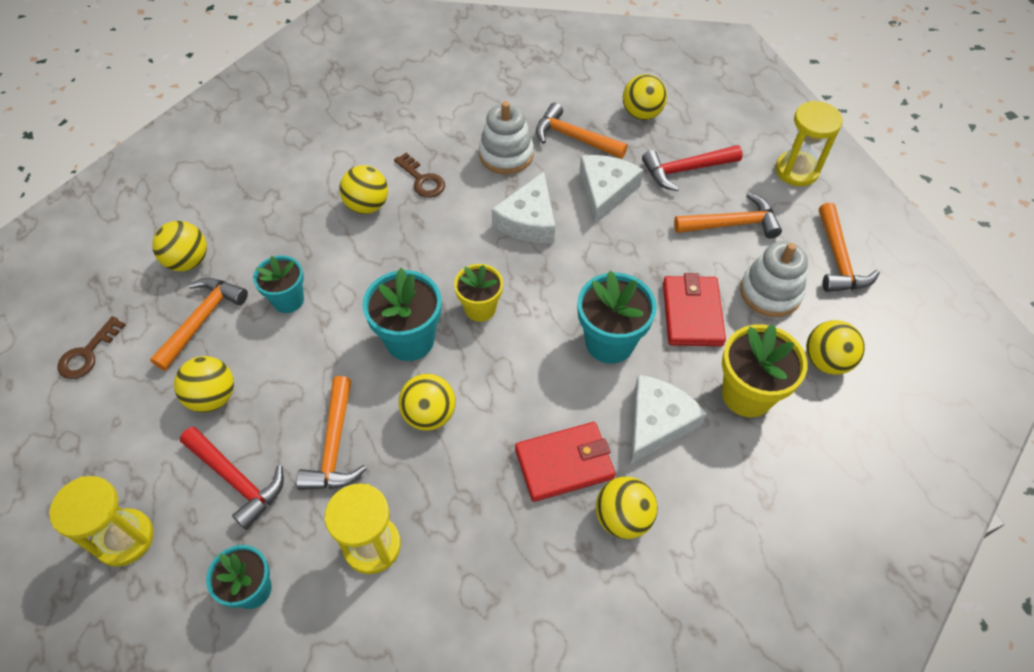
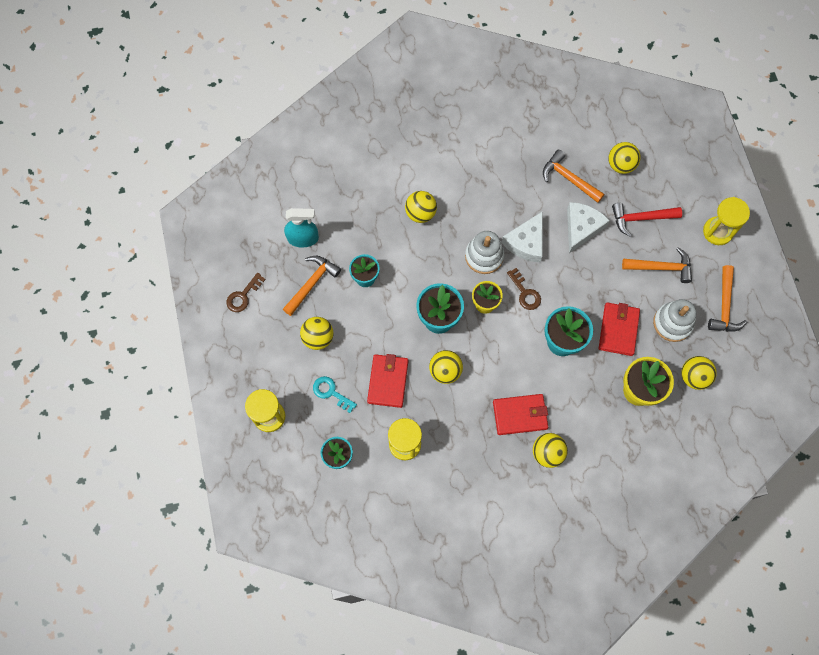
camera: 10 degrees right, 15 degrees up
(188, 261) = (303, 238): yellow ball -> turquoise spray bottle
(237, 480) = (331, 392): red hammer -> turquoise key
(334, 446) = (388, 381): orange hammer -> red wallet
(422, 180) = (459, 198): brown key -> brown key (525, 292)
(506, 155) = (519, 186): white stacking toy -> white stacking toy (484, 256)
(657, 422) = (579, 399): white cheese -> none

